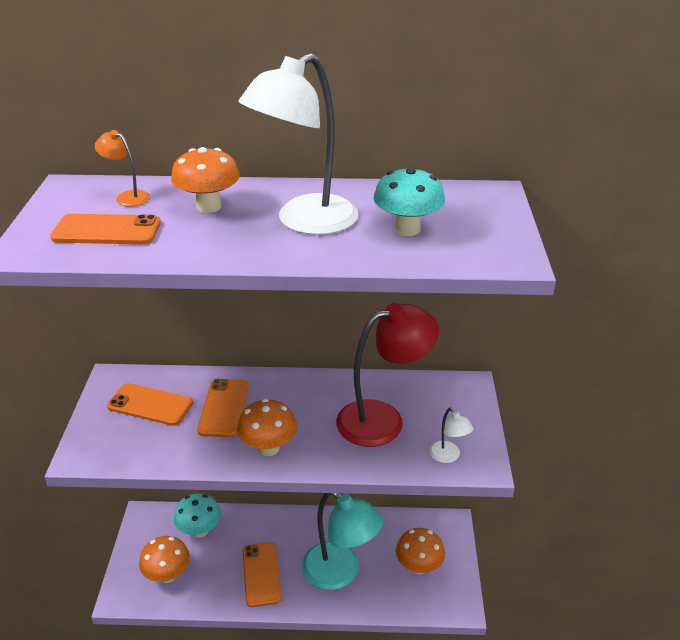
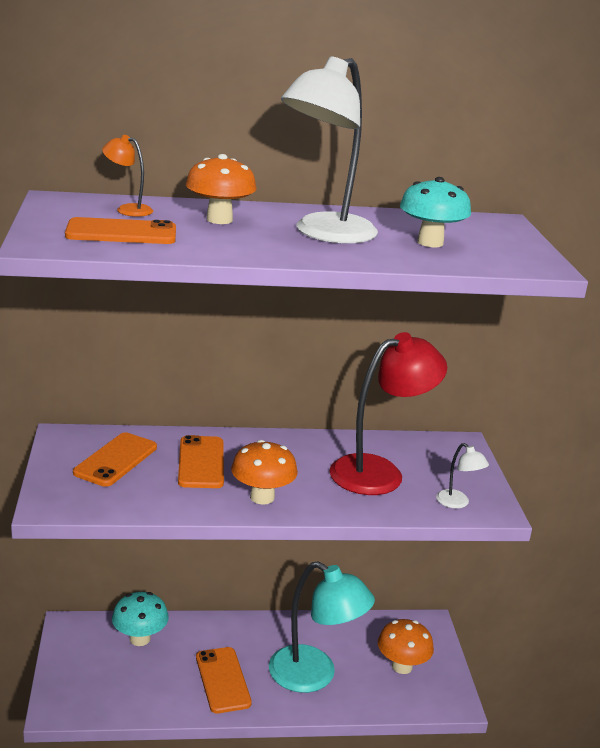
camera: 10 degrees left, 10 degrees down
(150, 405) = (116, 460): orange phone -> orange phone turned 75 degrees counterclockwise
(167, 575) = (110, 685): orange mushroom -> none

